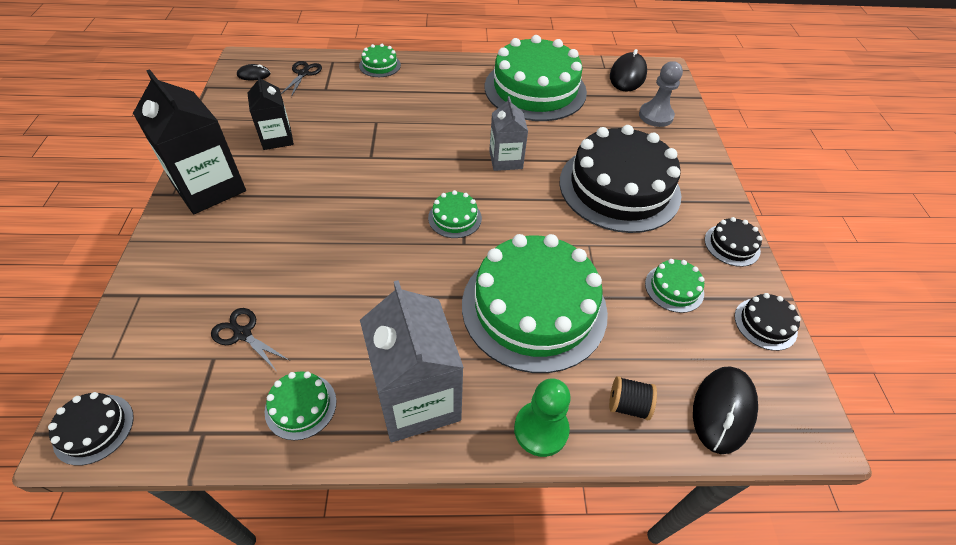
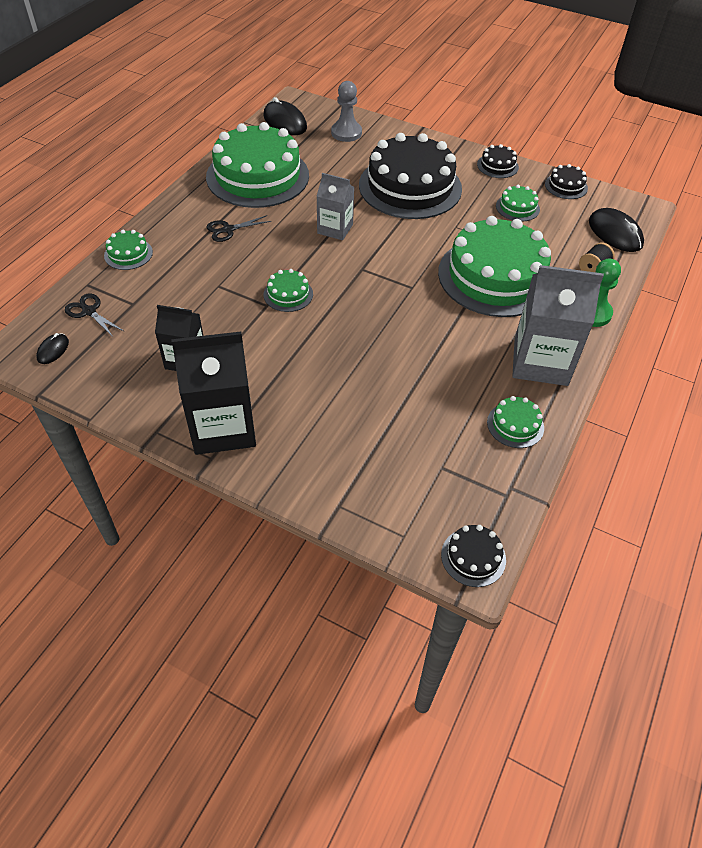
camera: 60 degrees left, 0 degrees up
(243, 334) = (427, 443): black scissors -> black scissors (228, 230)
(455, 218) = (381, 281): green cake -> green cake (288, 294)

